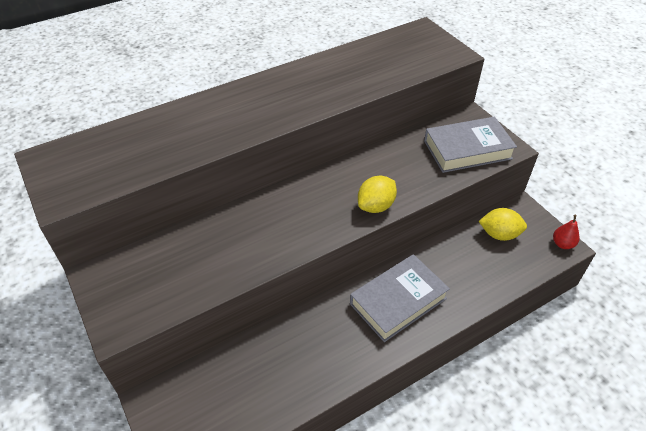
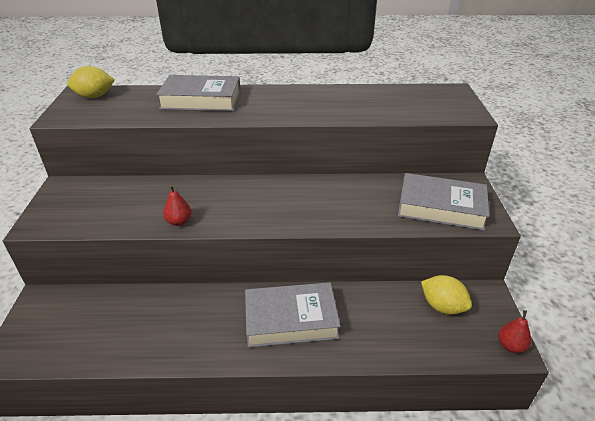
camera: 30 degrees right, 10 degrees down
(199, 119) = (201, 100): none -> grey book
(262, 259) = (179, 222): none -> red pear
(376, 206) = (309, 219): yellow lemon -> yellow lemon (94, 96)

